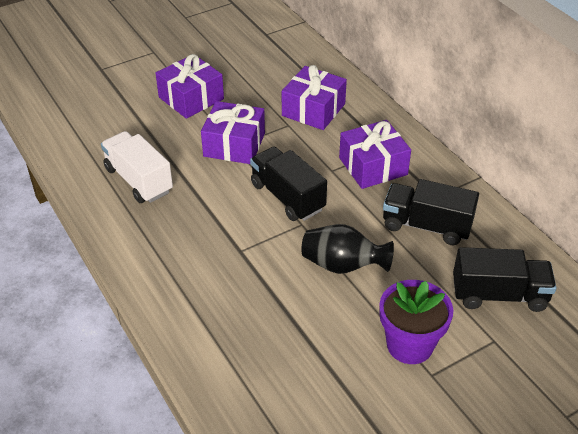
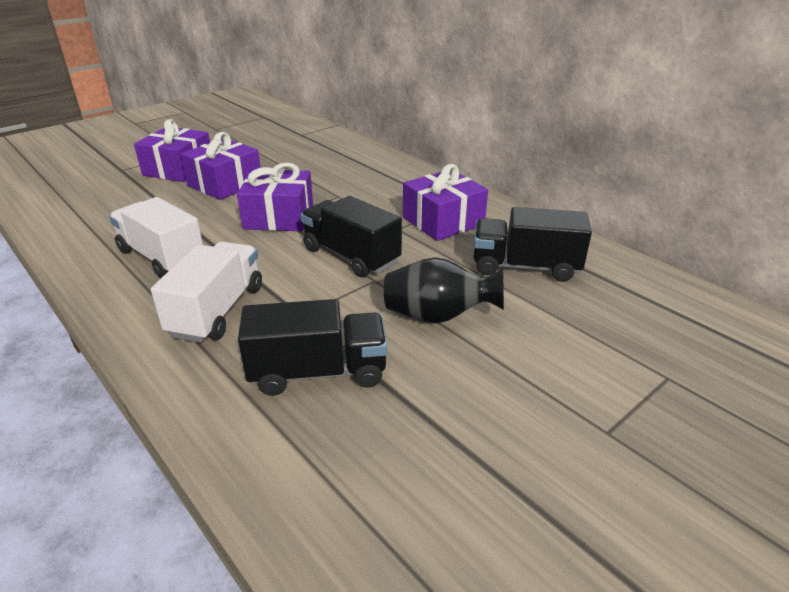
camera: 10 degrees left, 10 degrees down
(180, 239) = (217, 311): none -> white truck
(313, 110) = (363, 182): purple gift -> purple gift (178, 169)
(409, 345) = (560, 397): purple flower pot -> none
(499, 295) = (645, 325): black truck -> black truck (318, 372)

